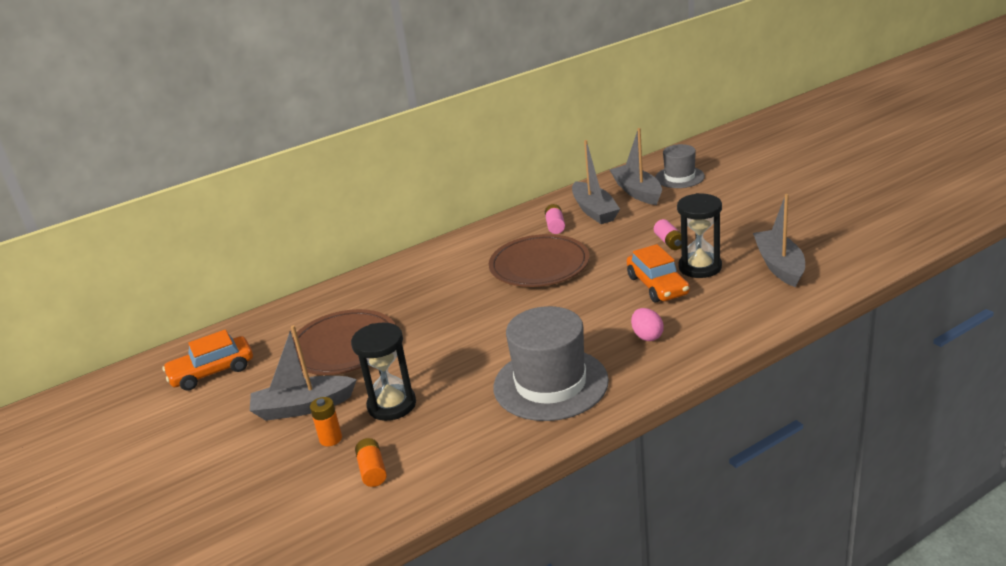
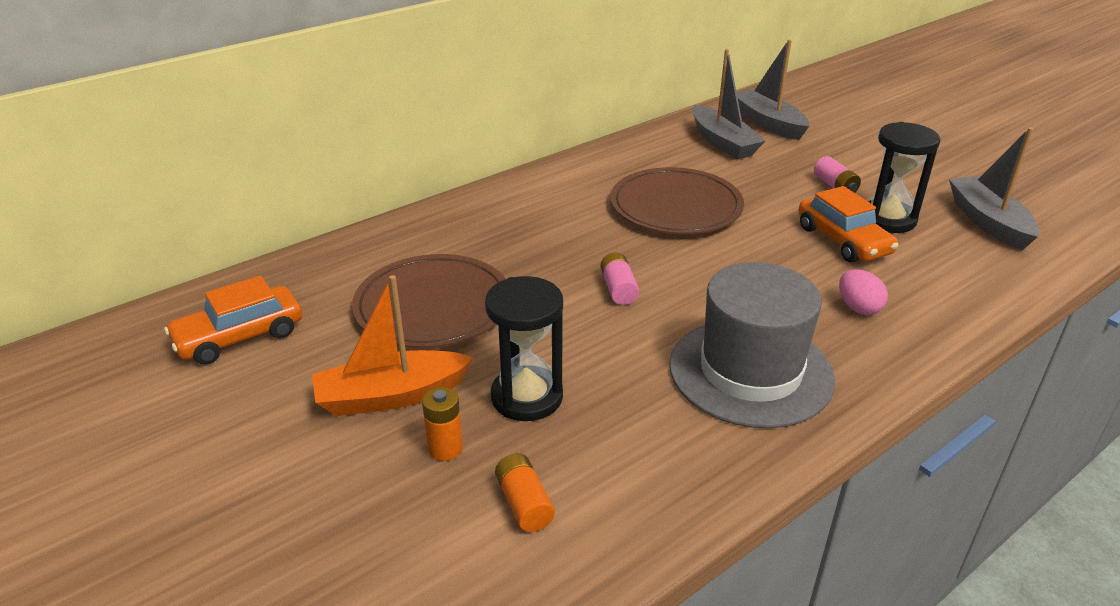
camera: 10 degrees left, 5 degrees up
(303, 407) = (391, 396): grey boat -> orange boat
(555, 226) = (679, 158): pink battery -> pink battery (618, 289)
(679, 177) = (814, 109): grey hat -> none

